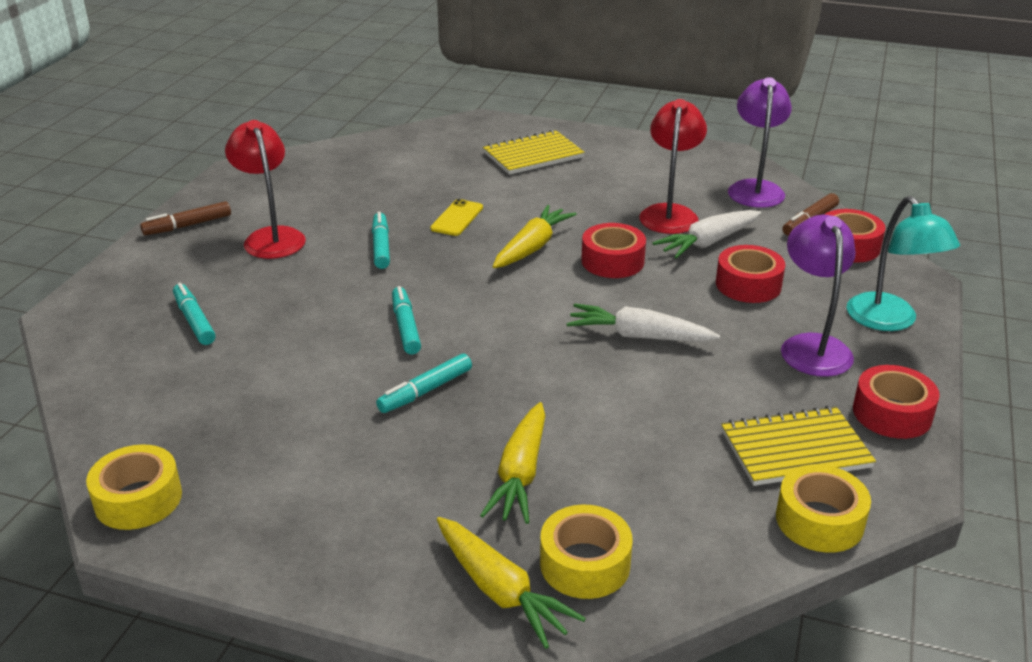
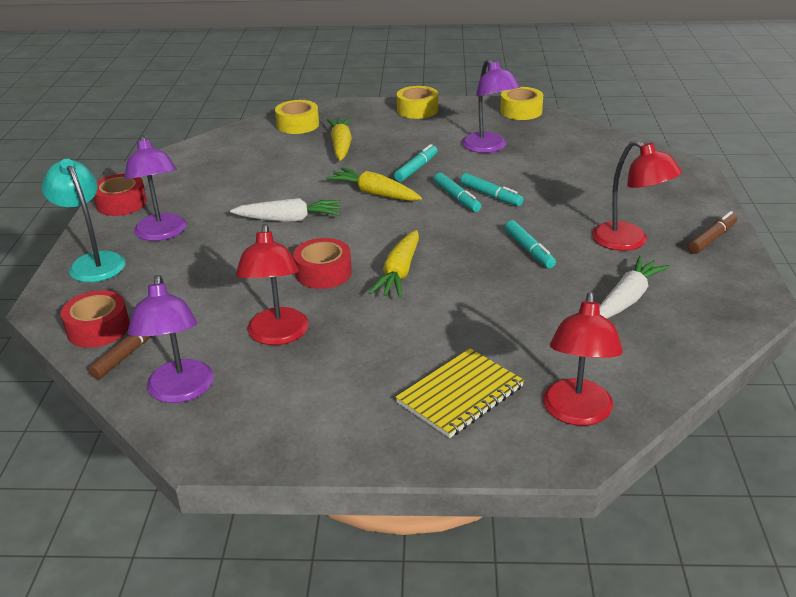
camera: 165 degrees right, 0 degrees up
(194, 321) = (602, 178): turquoise marker -> turquoise marker (491, 195)
(284, 413) = (488, 147): none -> purple lamp
(457, 218) = (486, 290): yellow phone -> none
(458, 135) = (577, 413): none -> red lamp
(500, 591) = (332, 113): yellow carrot -> yellow carrot (375, 193)
(708, 242) = (237, 307): white carrot -> white carrot (627, 299)
(748, 285) = (203, 272): red tape -> none
(795, 449) = (188, 178): yellow notebook -> none
(819, 520) = (182, 153): yellow tape -> yellow tape (417, 110)

